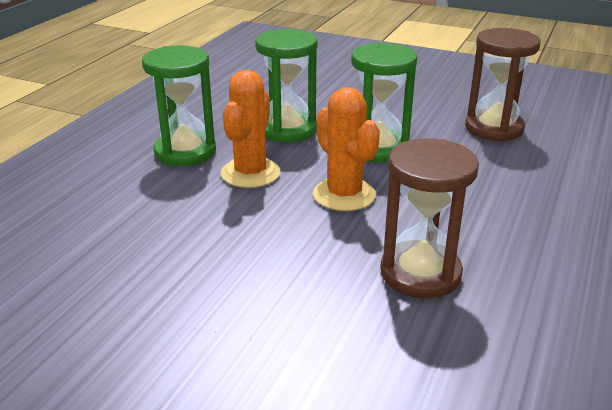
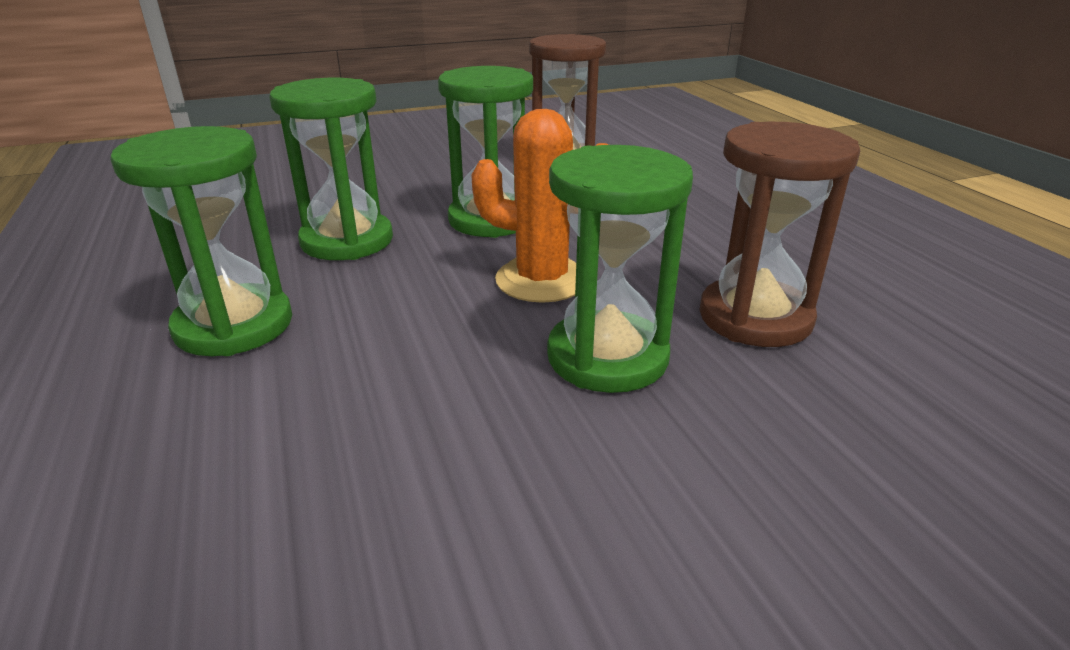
camera: 45 degrees left, 0 degrees up
(250, 173) = (385, 309): orange cactus -> none
(306, 247) = (607, 357): none -> green hourglass

